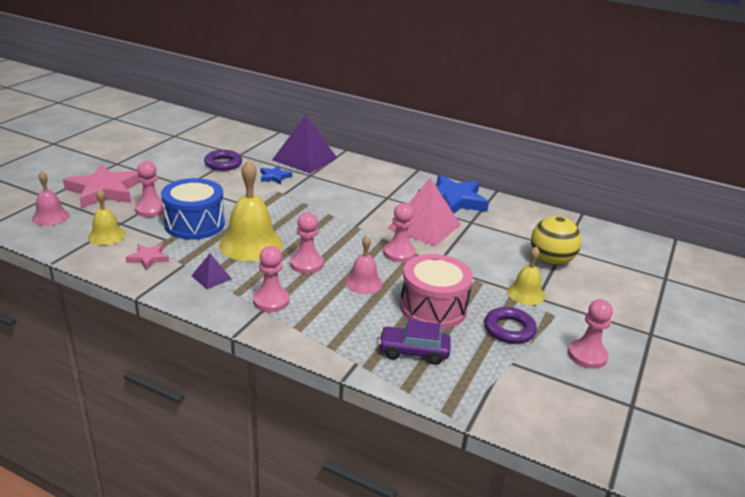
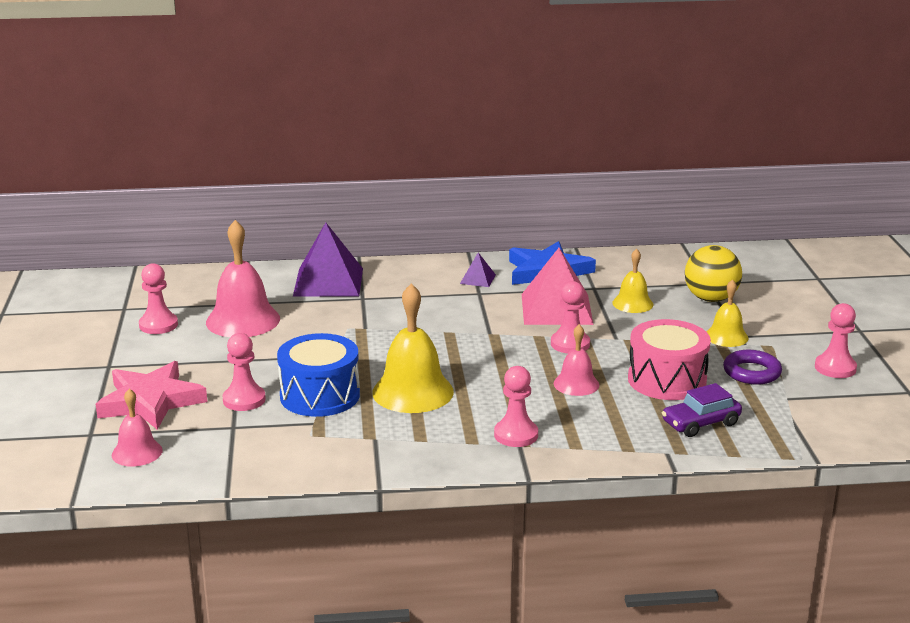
camera: 30 degrees left, 5 degrees down
(106, 235) = (241, 445): yellow bell -> yellow bell (632, 303)
(148, 258) = (327, 448): pink star -> none
(211, 277) = (424, 438): purple pyramid -> purple pyramid (477, 279)
(223, 164) = (243, 320): purple ring -> pink bell
(274, 177) = (326, 314): blue star -> none
(306, 264) = (498, 388): pink pawn -> pink pawn (158, 325)

